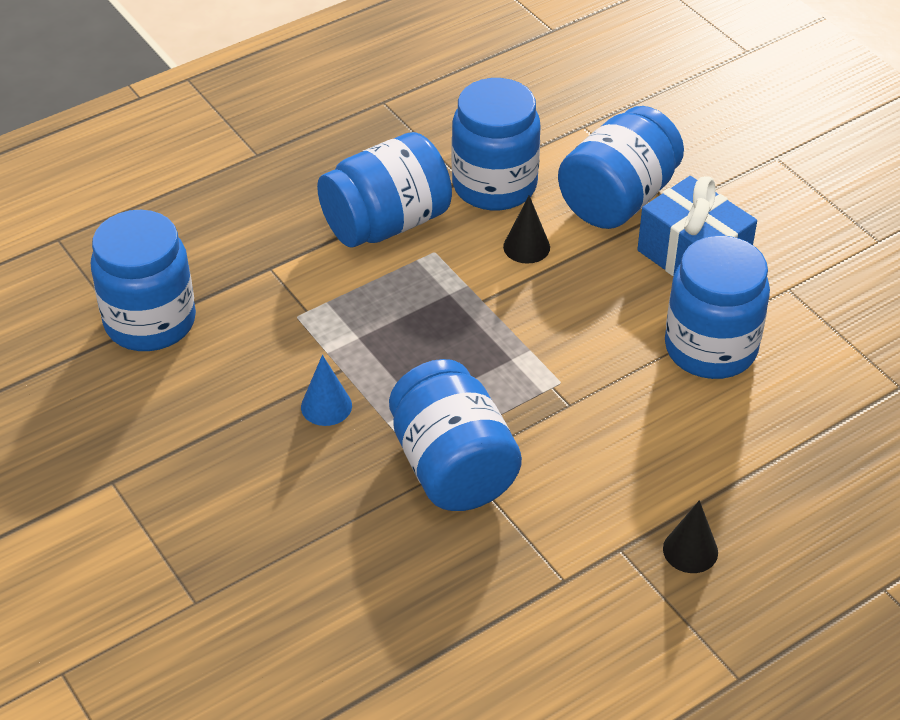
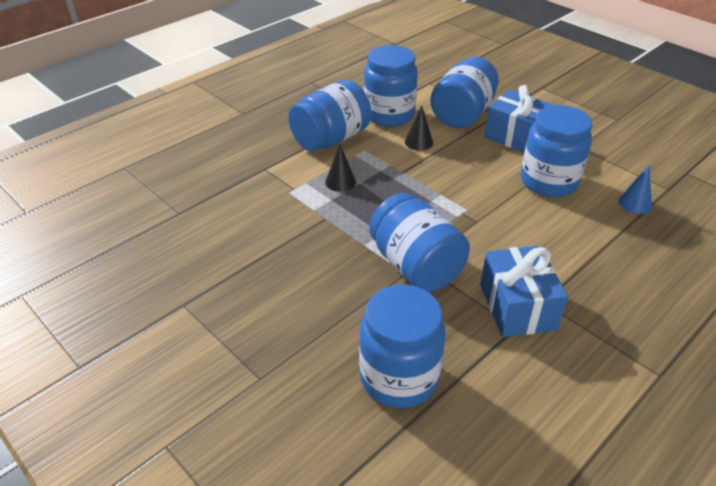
camera: 10 degrees left, 5 degrees down
(150, 322) = (193, 206): blue jar -> blue jar (399, 377)
(326, 406) = (321, 240): blue cone -> blue cone (635, 203)
(578, 551) = (517, 307): none -> blue gift
(690, 550) = (589, 296): black cone -> black cone (340, 182)

